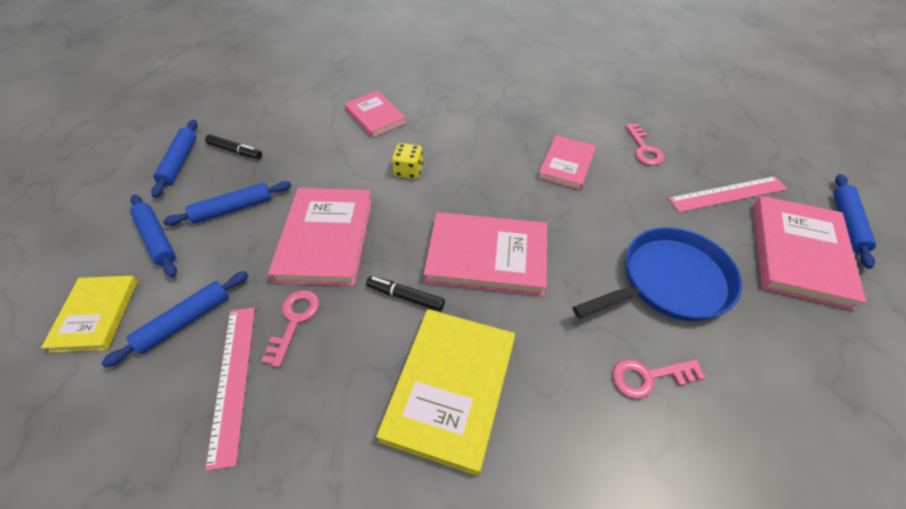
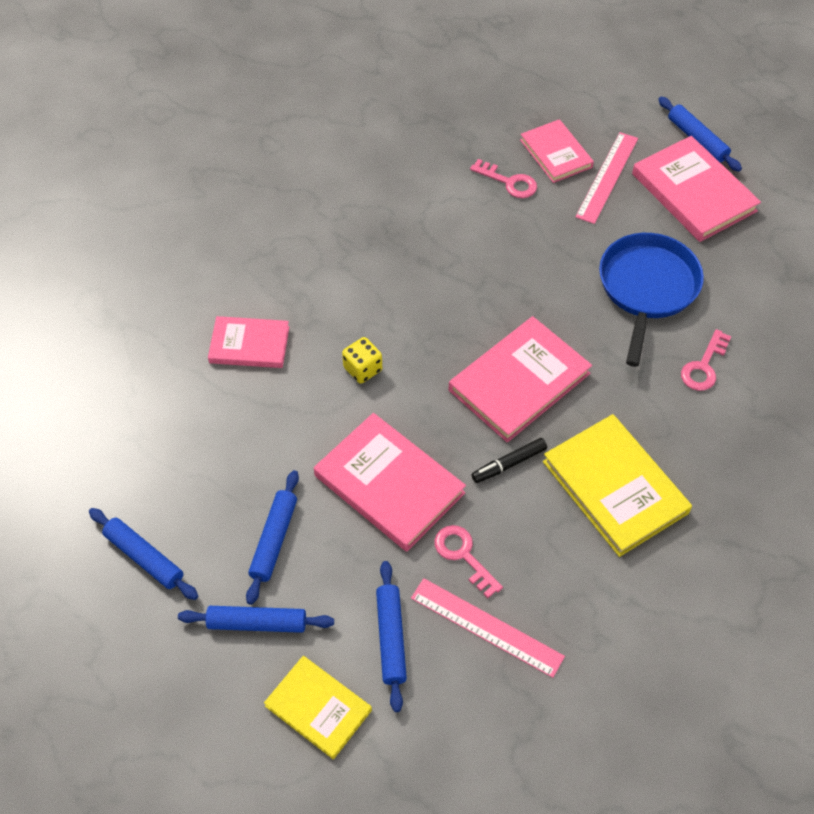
camera: 50 degrees left, 5 degrees up
(235, 151) = (178, 498): black marker -> none
(566, 164) = (473, 249): pink book -> pink book (555, 153)

